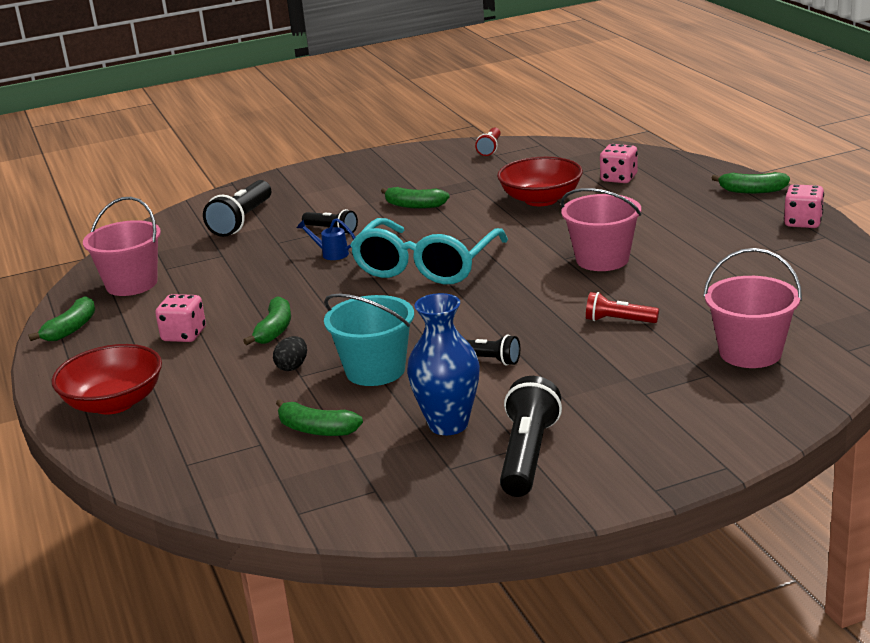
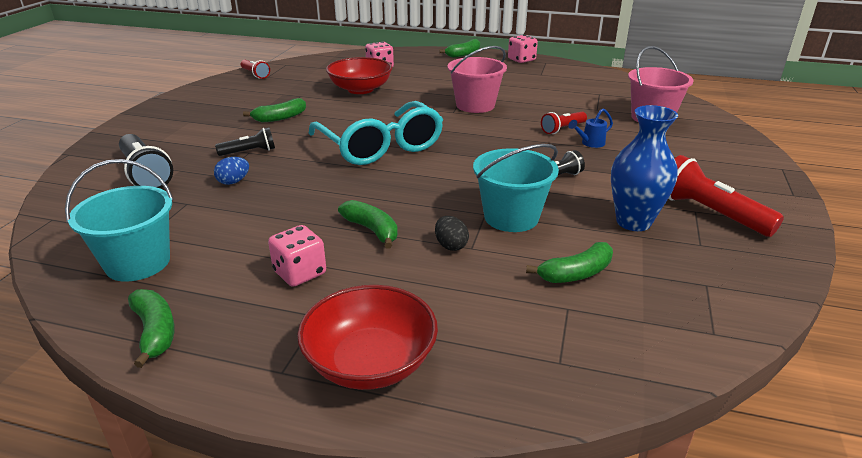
camera: 55 degrees left, 5 degrees up
(131, 284) = (138, 263): pink bucket -> turquoise bucket
(275, 251) = (233, 182): none -> blue egg
(331, 254) = (288, 166): blue watering can -> blue watering can (590, 143)
(528, 455) = (710, 213): black flashlight -> red flashlight

